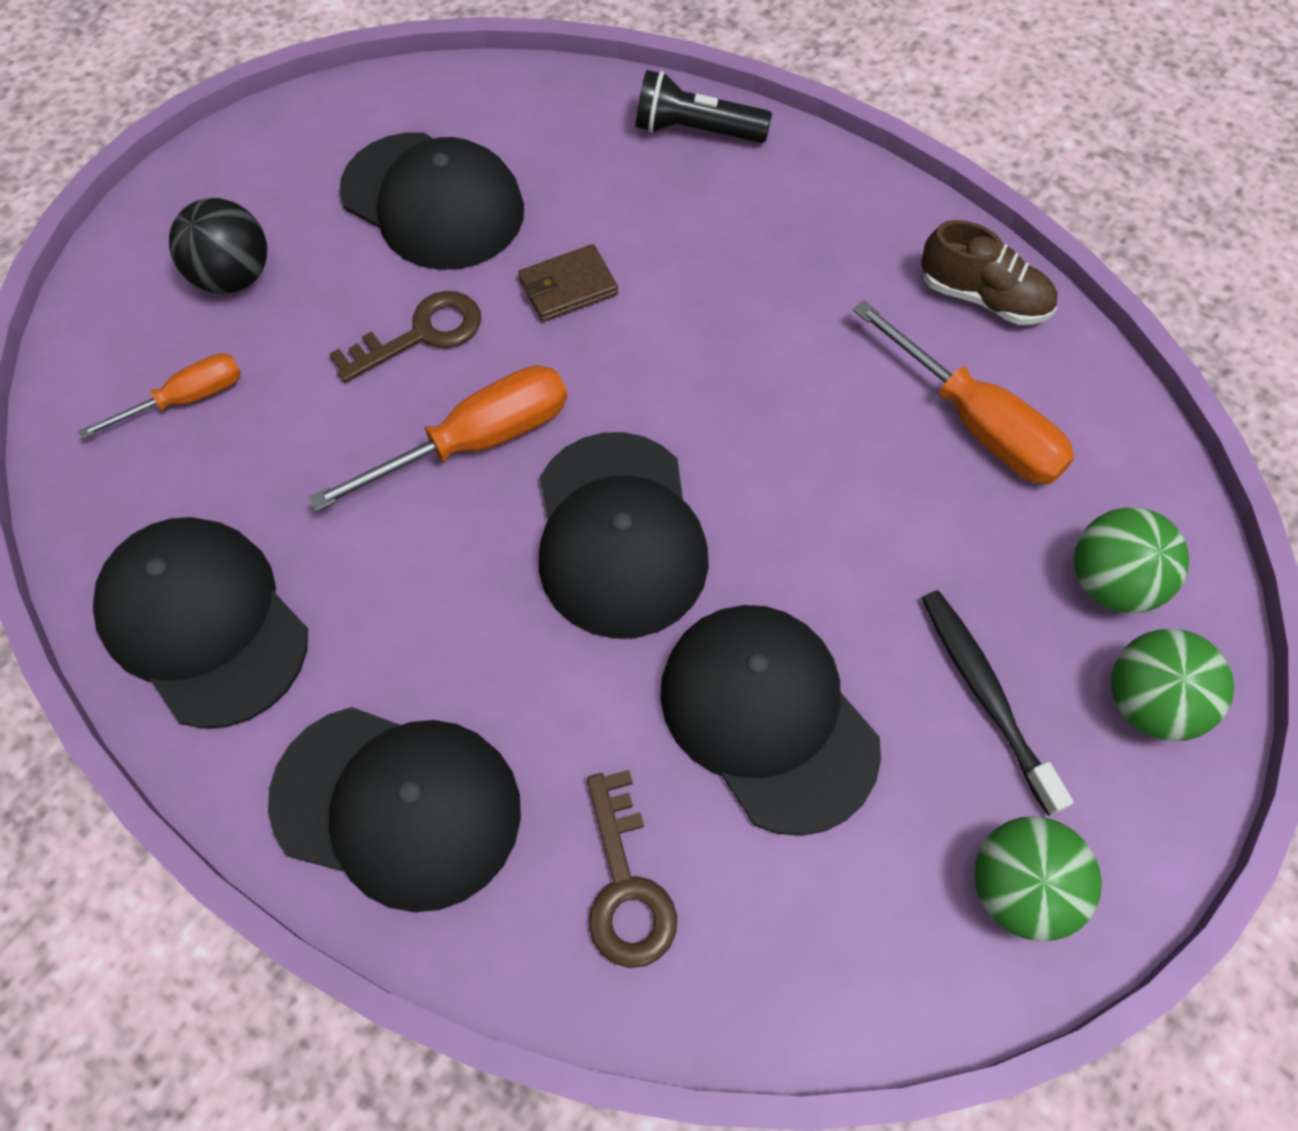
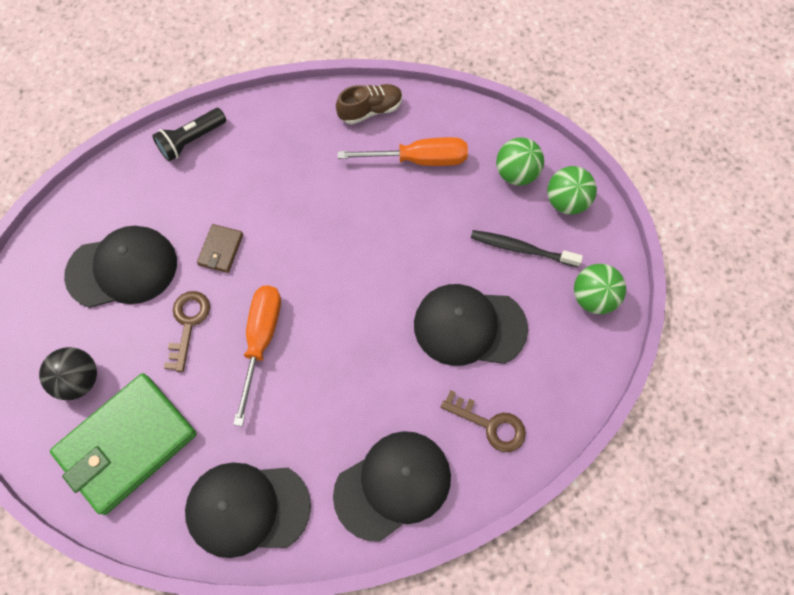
camera: 50 degrees left, 5 degrees up
(186, 399) = (127, 444): orange screwdriver -> green wallet
(619, 534) = (352, 319): black cap -> none

